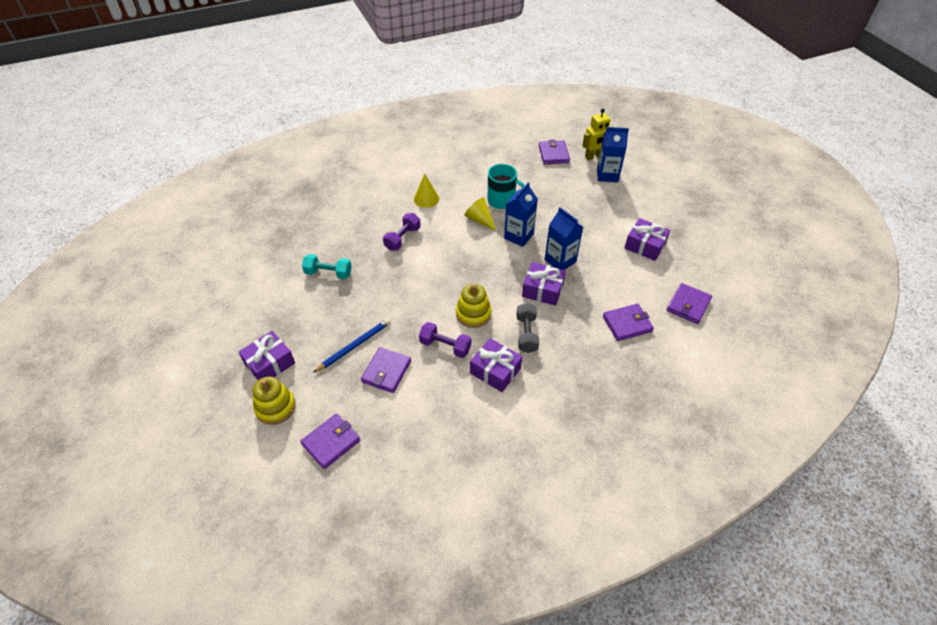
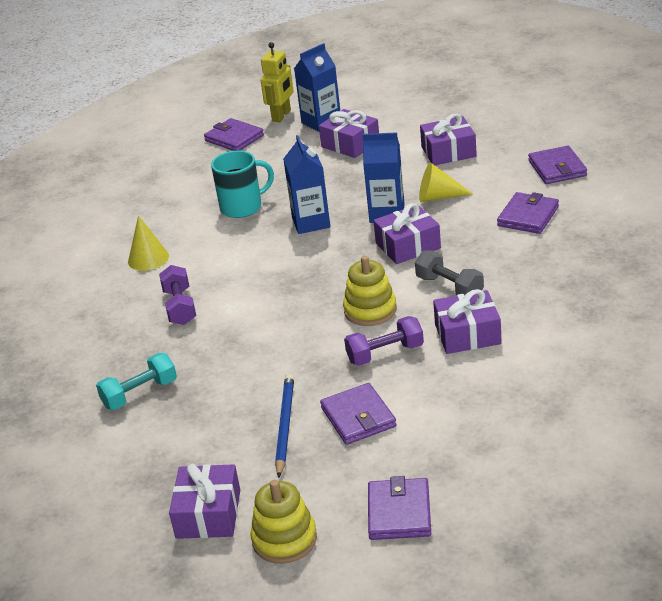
camera: 40 degrees left, 15 degrees down
(479, 220) = (244, 236): yellow cone -> yellow cone (438, 197)
(602, 201) = (350, 144): none -> purple gift

